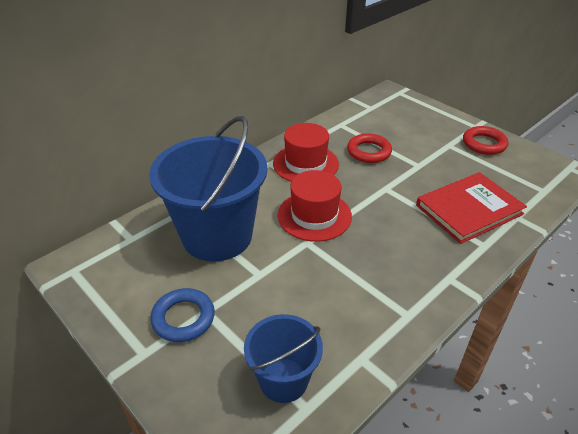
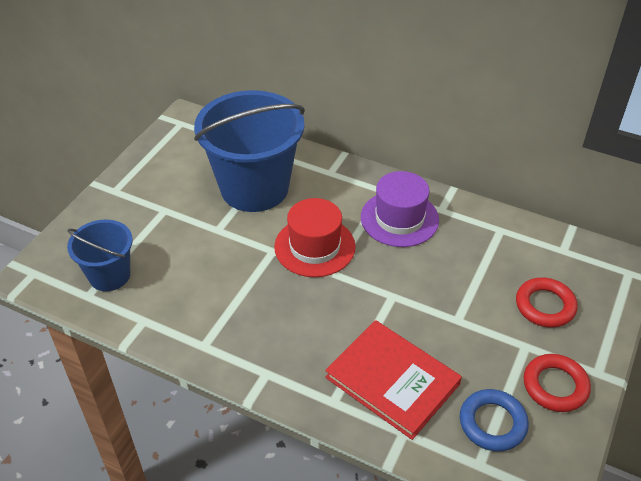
camera: 70 degrees right, 5 degrees up
(183, 318) = (153, 199): blue ring -> blue ring (492, 423)
(305, 164) = (399, 218): red hat -> purple hat
(369, 152) = (457, 267): red ring -> red ring (545, 306)

